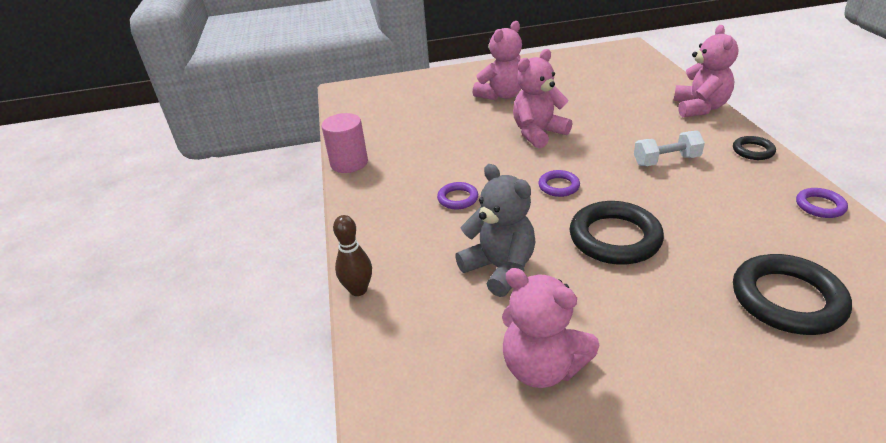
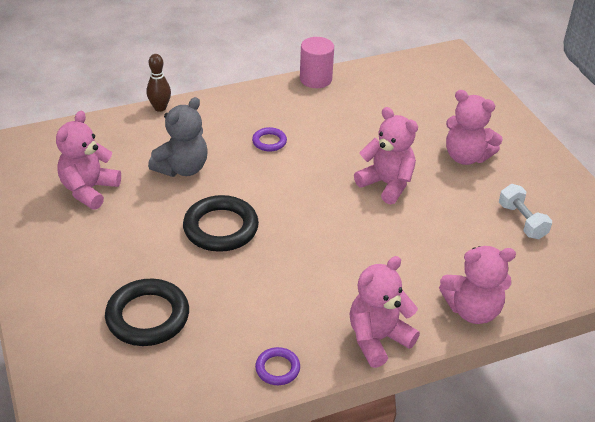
camera: 75 degrees right, 5 degrees up
(558, 186) = (293, 197): purple ring -> none
(666, 161) = (347, 270): white dumbbell -> white dumbbell (522, 221)
(753, 151) = (378, 339): black ring -> pink teddy bear

